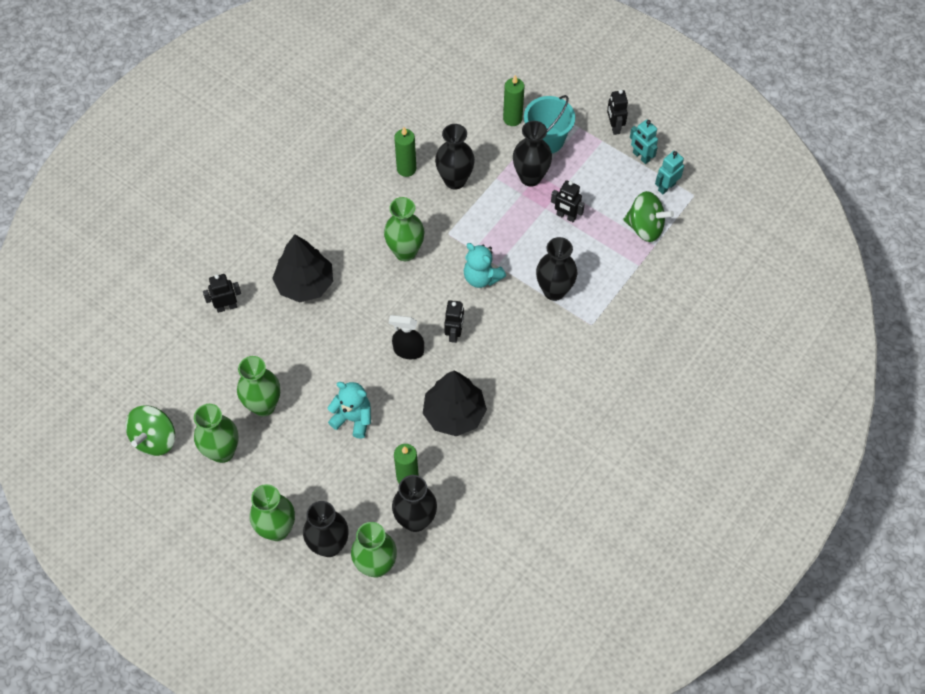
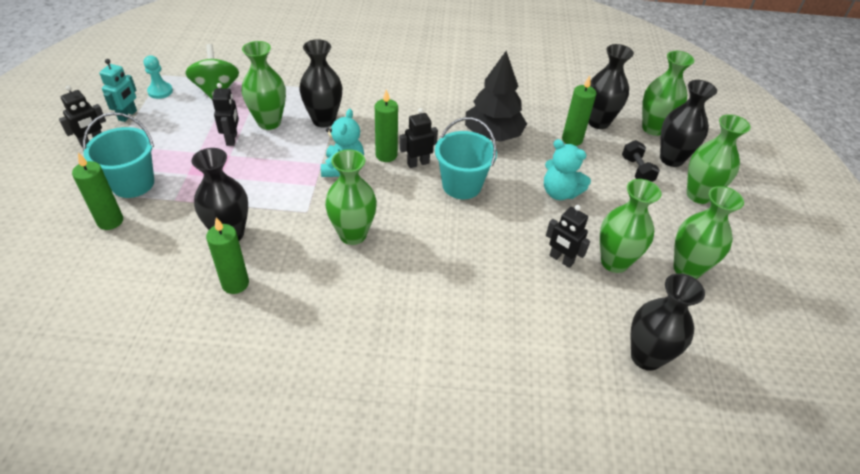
camera: 125 degrees left, 15 degrees down
(155, 439) = (739, 333): green spinning top -> none
(226, 307) = (546, 361): black robot -> black robot (561, 259)
(305, 284) = (457, 301): black tree -> none
(336, 501) = (636, 170): none -> black dumbbell
(353, 418) = (560, 192): turquoise teddy bear -> turquoise teddy bear turned 45 degrees counterclockwise
(408, 351) = (461, 185): black spray bottle -> turquoise bucket
(479, 315) = (386, 155): none -> green candle
(530, 177) = (194, 178): black vase -> black vase (646, 357)
(574, 249) = (269, 122): none -> green vase
(666, 187) = (160, 91): turquoise robot -> turquoise pawn

